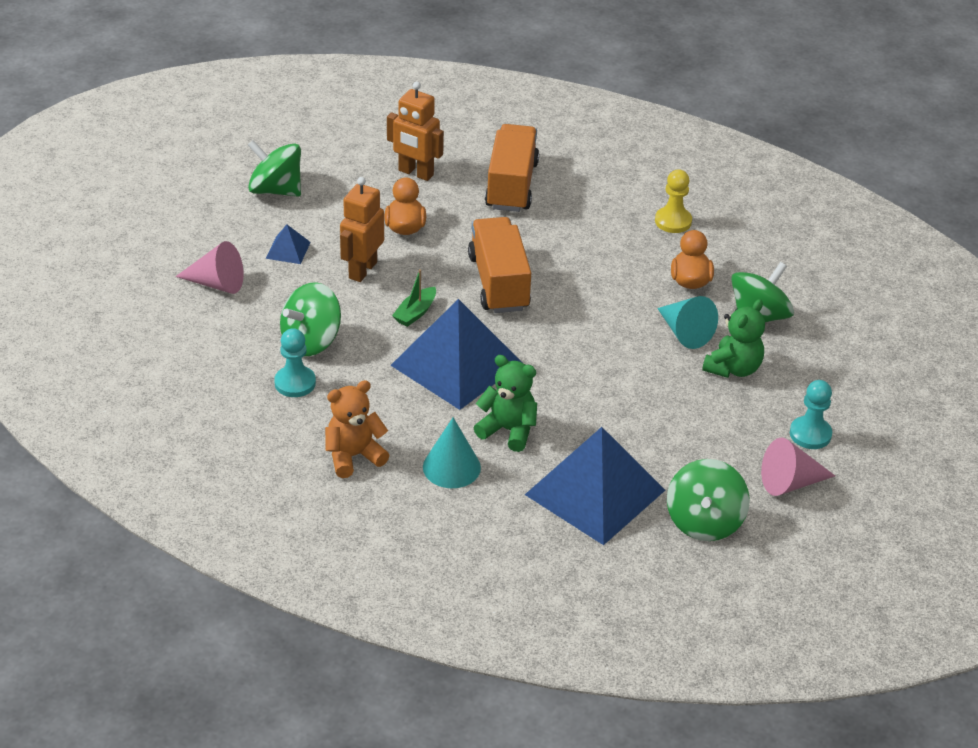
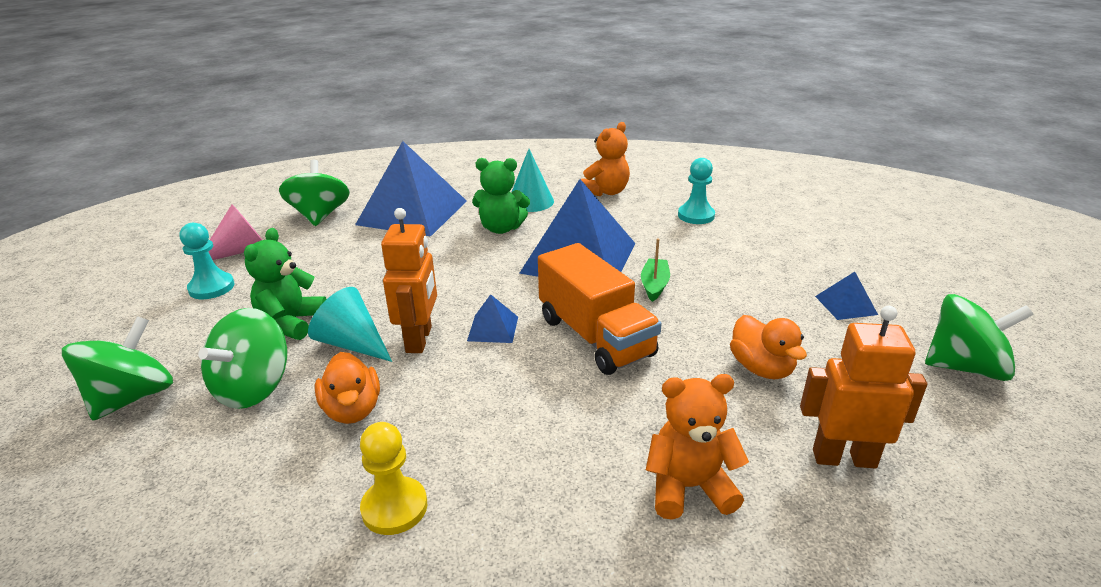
camera: 160 degrees right, 10 degrees down
(217, 283) = (859, 260): pink cone -> none
(311, 341) = (719, 242): green spinning top -> green spinning top (133, 397)
(362, 270) = (749, 308): orange robot -> orange robot (419, 339)
(511, 185) = (689, 487): orange truck -> orange teddy bear
(572, 313) = (493, 328): none -> blue pyramid

